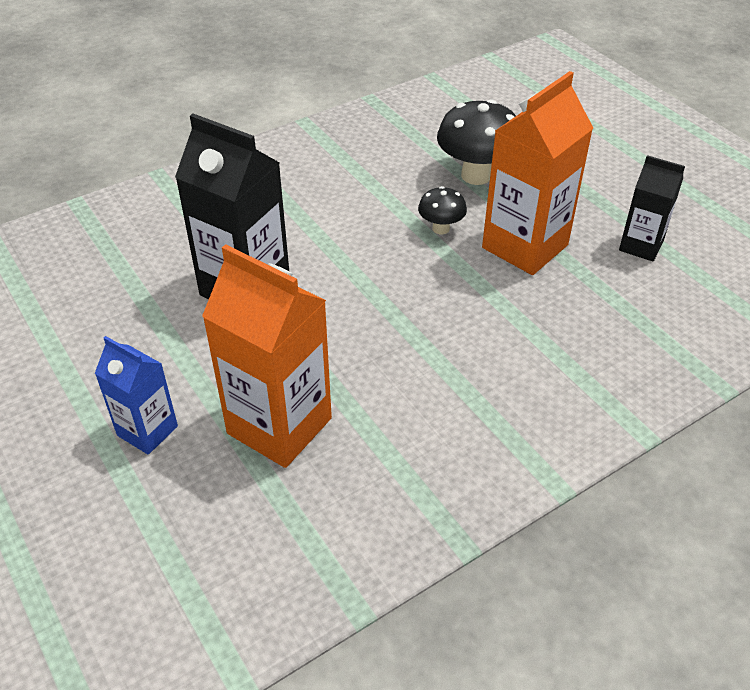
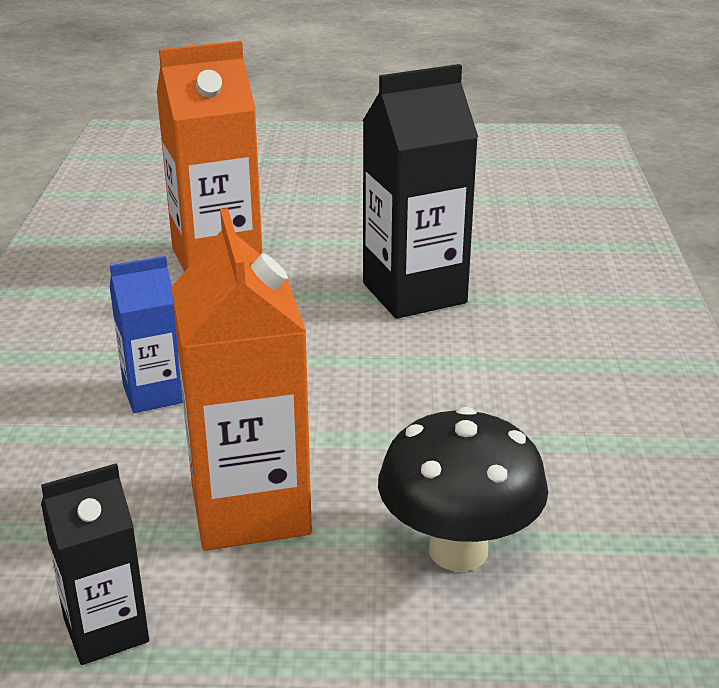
camera: 125 degrees right, 15 degrees down
(147, 431) = (292, 212): blue carton -> blue carton (154, 394)
(441, 228) = (369, 455): black mushroom -> none

